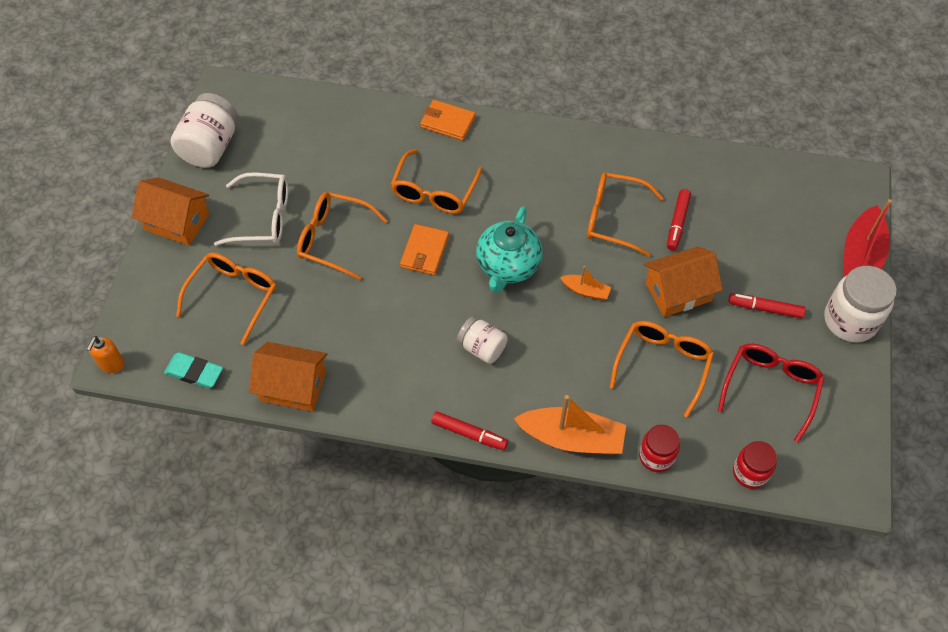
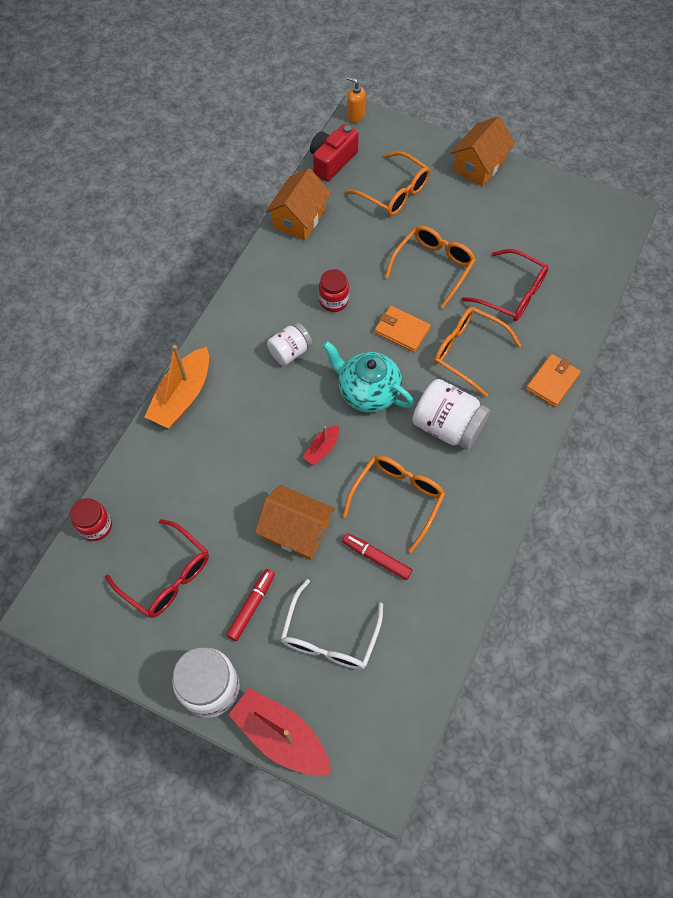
camera: 105 degrees right, 5 degrees up
(194, 372) = (332, 161): turquoise eraser -> red camera
(210, 146) = (557, 195): white jar -> white jar (447, 426)
(264, 217) = (469, 222): white glasses -> white glasses (329, 637)
(352, 166) = (512, 294): none -> red glasses
(469, 434) = (215, 324): red marker -> none
(585, 291) = (322, 449): orange boat -> red boat
(656, 456) = (141, 455): red jar -> red jar (334, 301)
(663, 365) = (224, 490): orange glasses -> none
(678, 291) = (296, 530): orange house -> orange house turned 60 degrees counterclockwise

